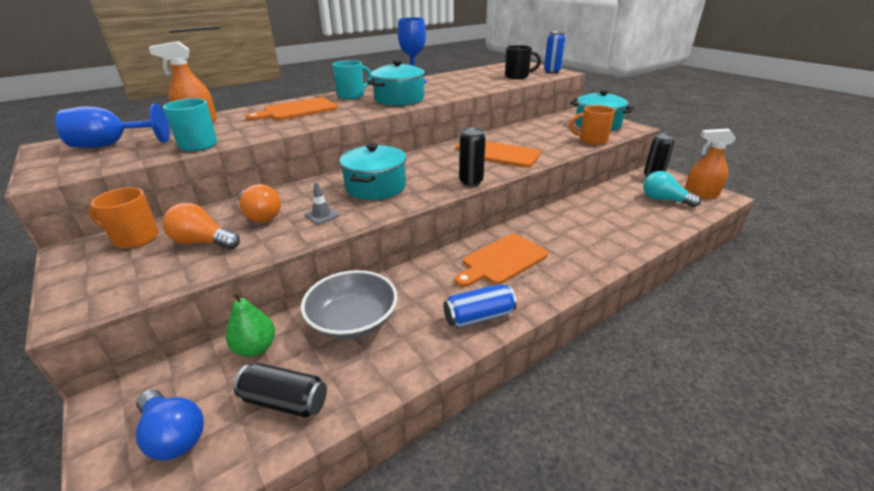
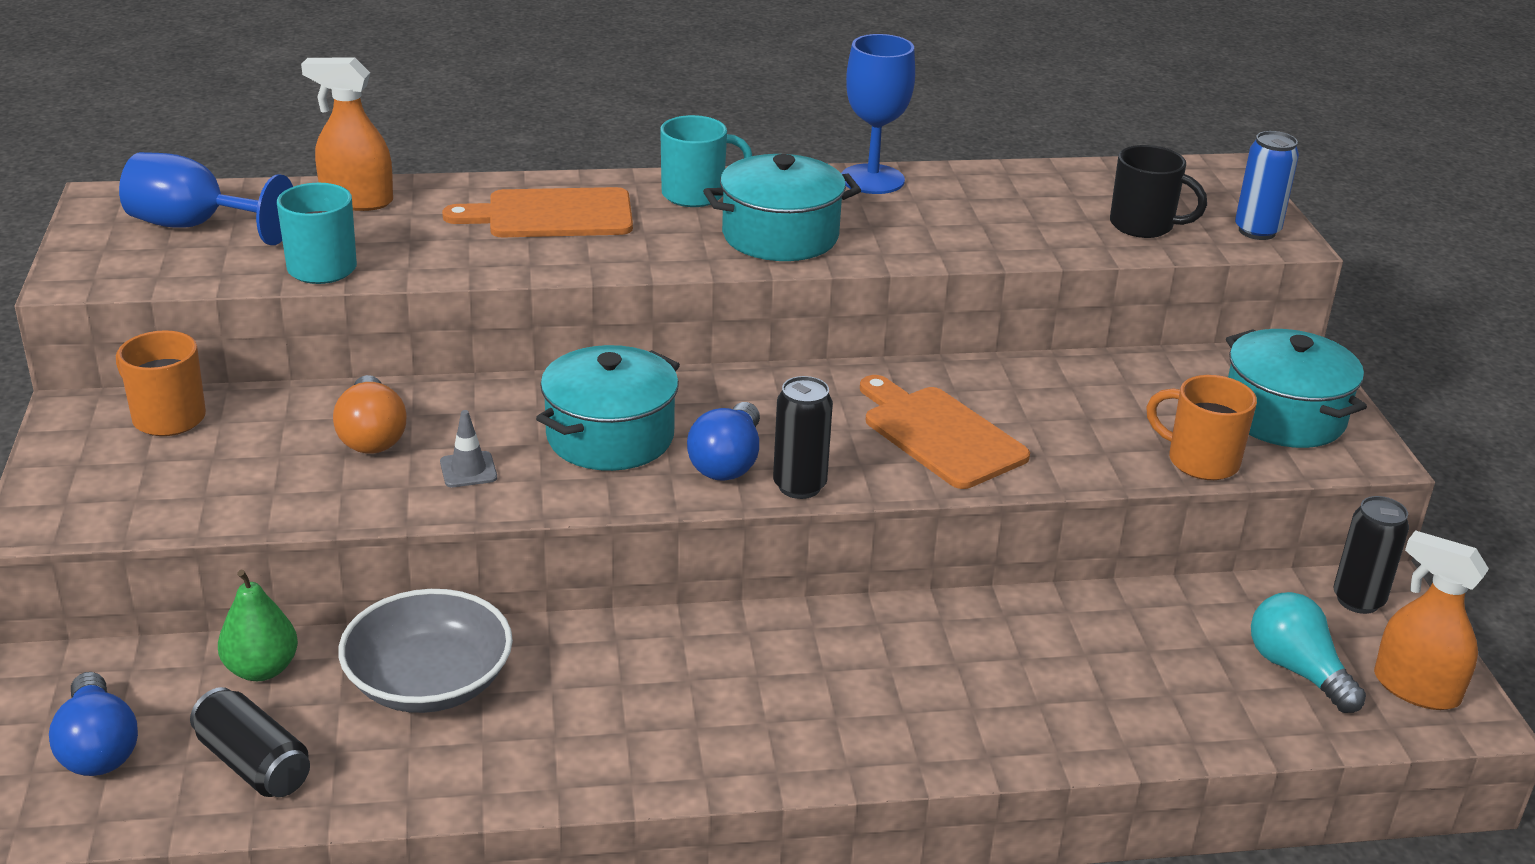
camera: 25 degrees right, 0 degrees up
(203, 242) = (256, 461): orange light bulb -> none
(434, 182) = (728, 462): none -> blue light bulb
(479, 317) = (632, 758): blue can -> none
(502, 260) = (776, 673): orange cutting board -> none

